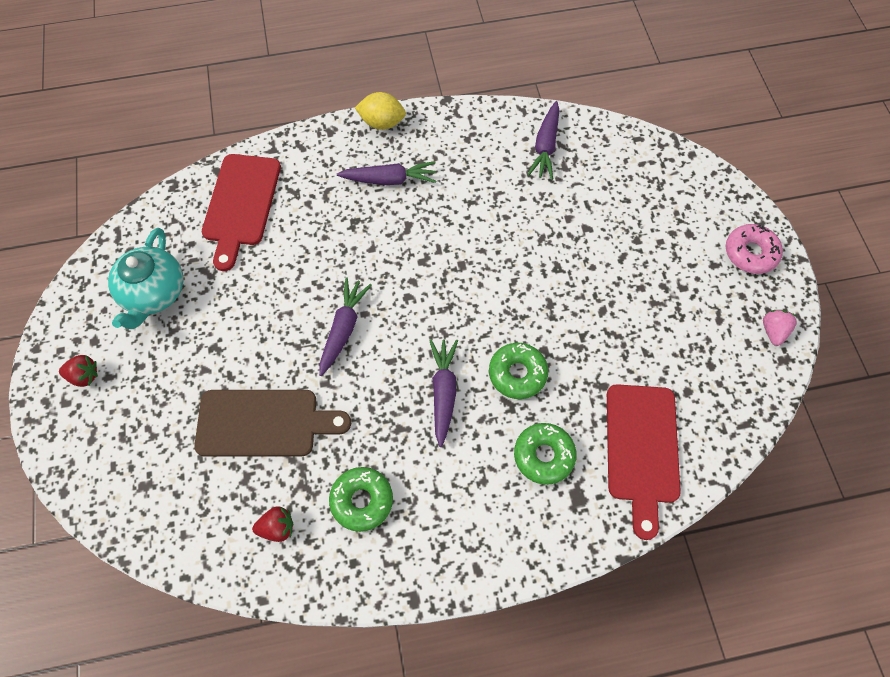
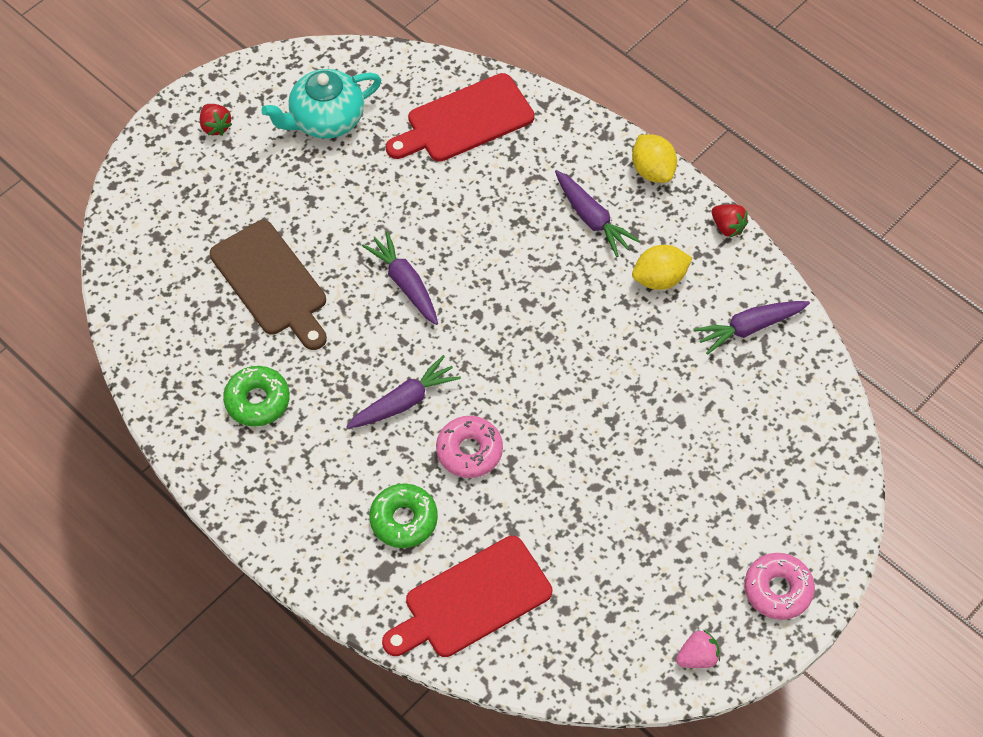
camera: 55 degrees right, 5 degrees down
(277, 527) = (190, 353): red strawberry -> red strawberry (727, 227)
(343, 329) = (405, 283): purple carrot -> purple carrot turned 105 degrees counterclockwise
(469, 171) = (659, 279): none -> yellow lemon
(517, 374) = (469, 451): green donut -> pink donut

